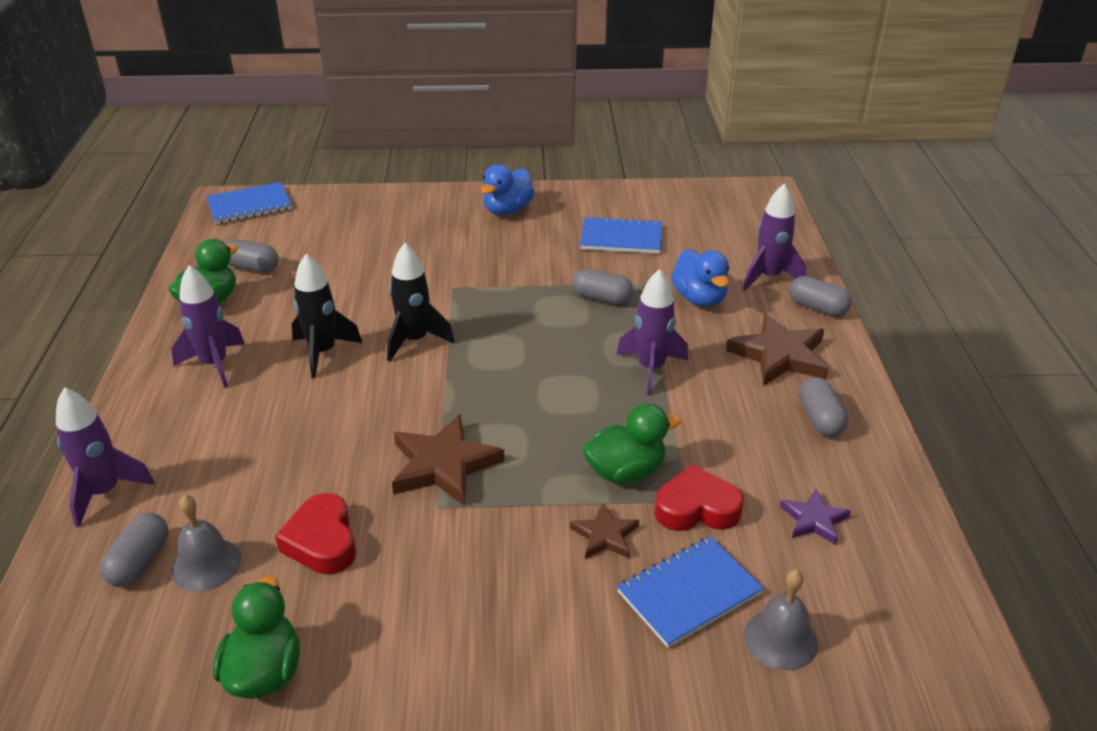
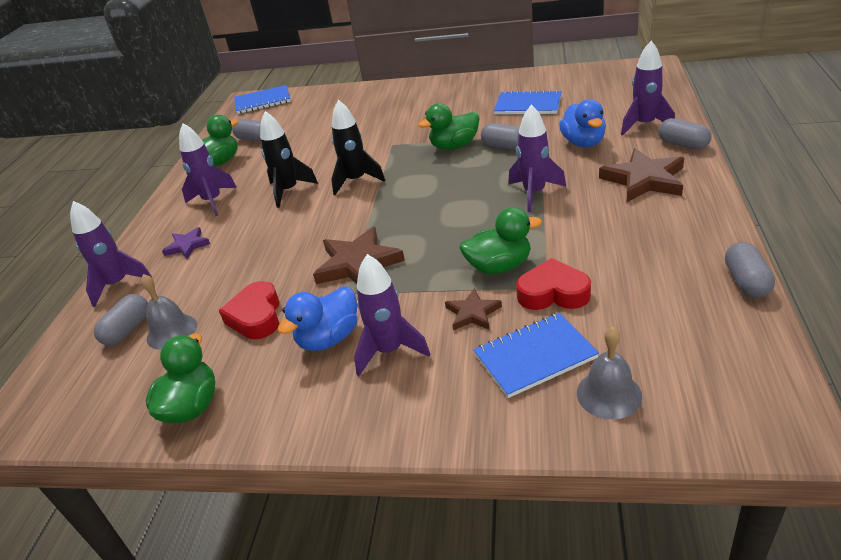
camera: 15 degrees right, 0 degrees up
(507, 210) = (444, 92): blue duck -> blue duck (329, 338)
(510, 588) = (389, 351): none -> purple rocket
(536, 294) = (454, 146): none -> green duck
(814, 520) = (654, 301): purple star -> purple star (187, 246)
(820, 419) = (672, 225): grey capsule -> grey capsule (746, 282)

